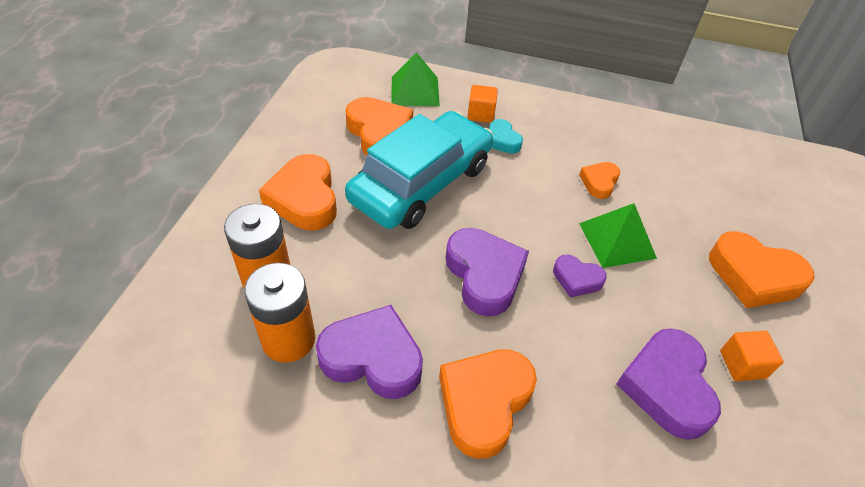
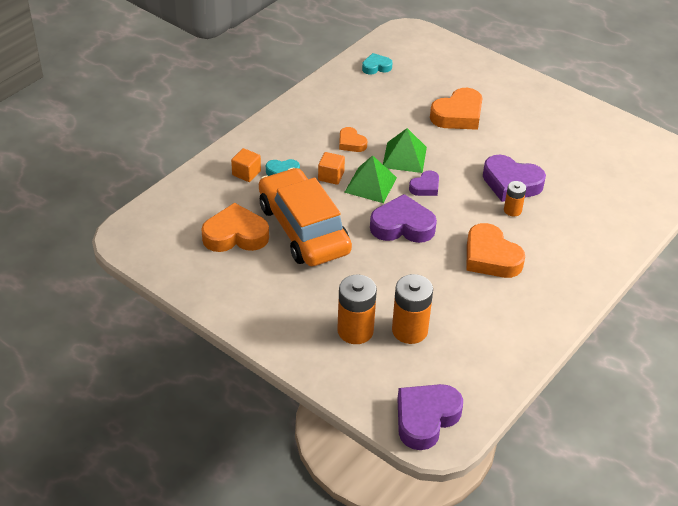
camera: 65 degrees left, 5 degrees down
(304, 199) = (285, 295): orange heart -> none
(373, 358) = (440, 295): purple heart -> purple heart (425, 418)
(415, 91) = (194, 200): green pyramid -> green pyramid (370, 184)
(421, 183) = (303, 229): turquoise car -> orange car
(607, 406) = (512, 210): none -> orange battery
(742, 364) = (511, 149): orange cube -> orange cube (331, 176)
(758, 166) = (376, 67): none -> turquoise heart

